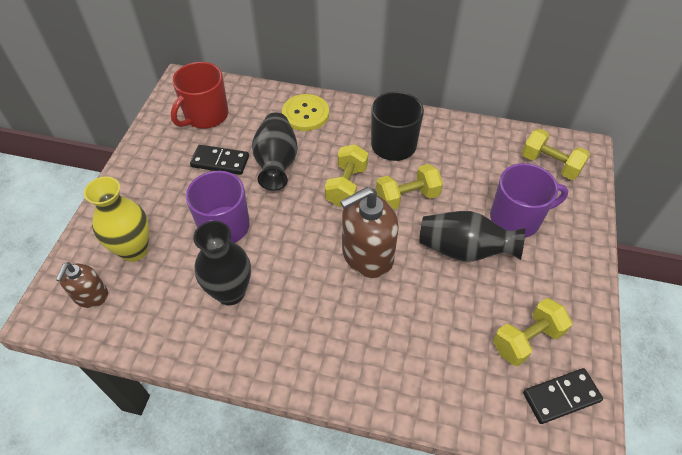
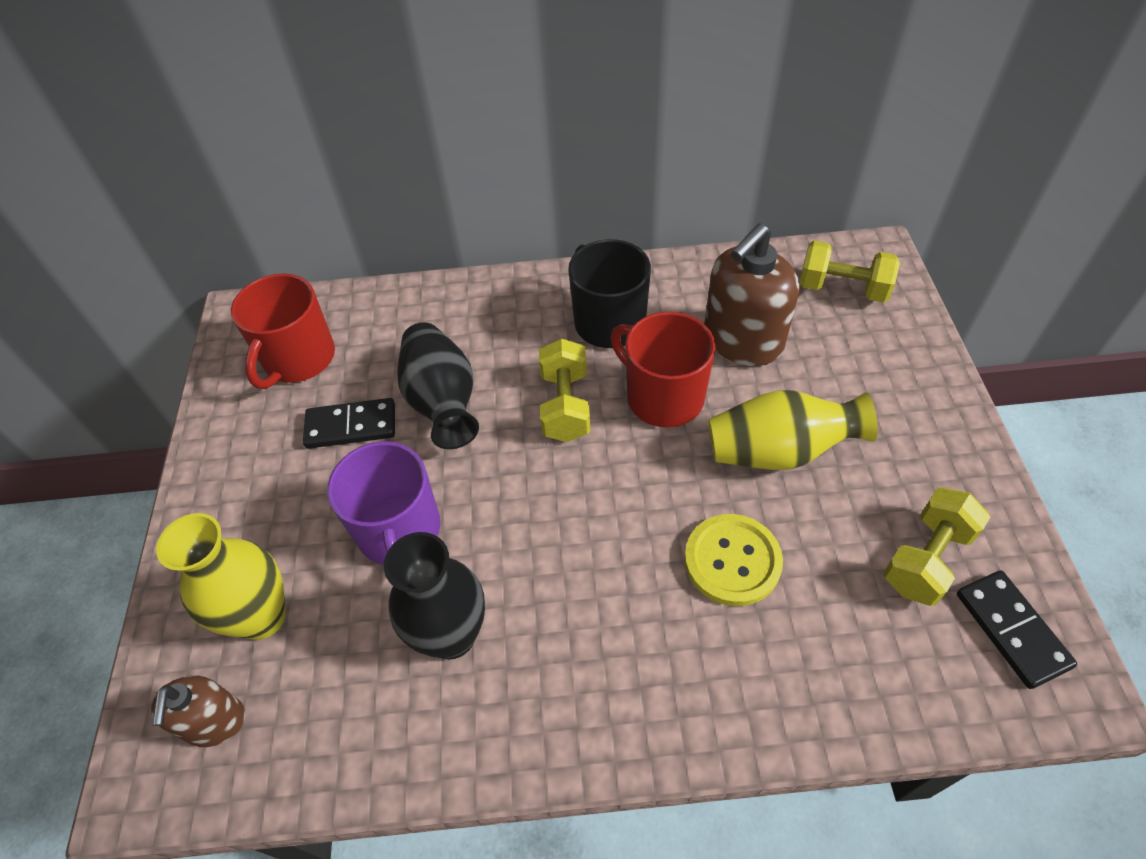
camera: 15 degrees left, 0 degrees up
(305, 114) = (457, 313): yellow button -> yellow button (732, 561)
(367, 255) = (641, 504): brown soap dispenser -> brown soap dispenser (742, 340)
(407, 197) = (663, 397): yellow dumbbell -> red mug
(464, 250) = (779, 451): black vase -> yellow vase
(516, 218) = (831, 381): purple mug -> none
(561, 397) = (1012, 630): black domino -> black domino turned 75 degrees counterclockwise

